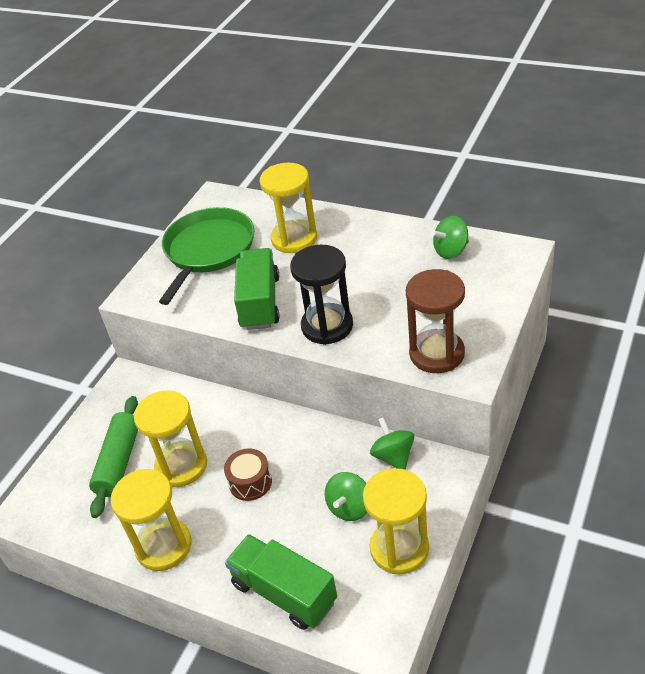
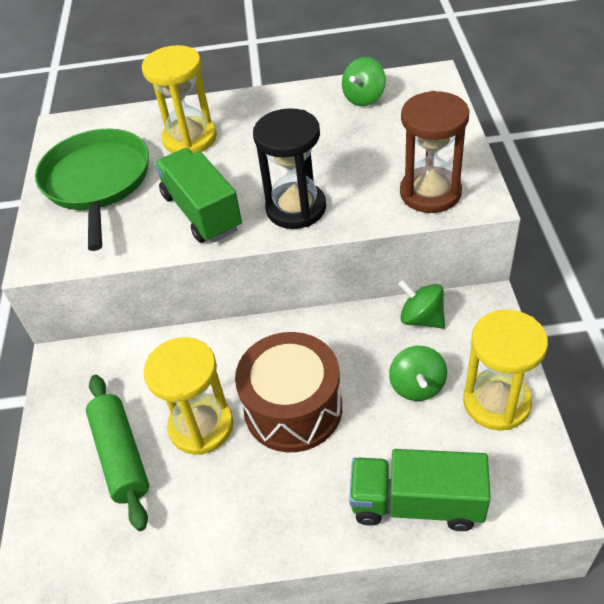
camera: 30 degrees left, 5 degrees up
(164, 546) = (245, 522): yellow hourglass -> none
(250, 482) = (293, 408): brown drum -> brown drum, size x1.89

